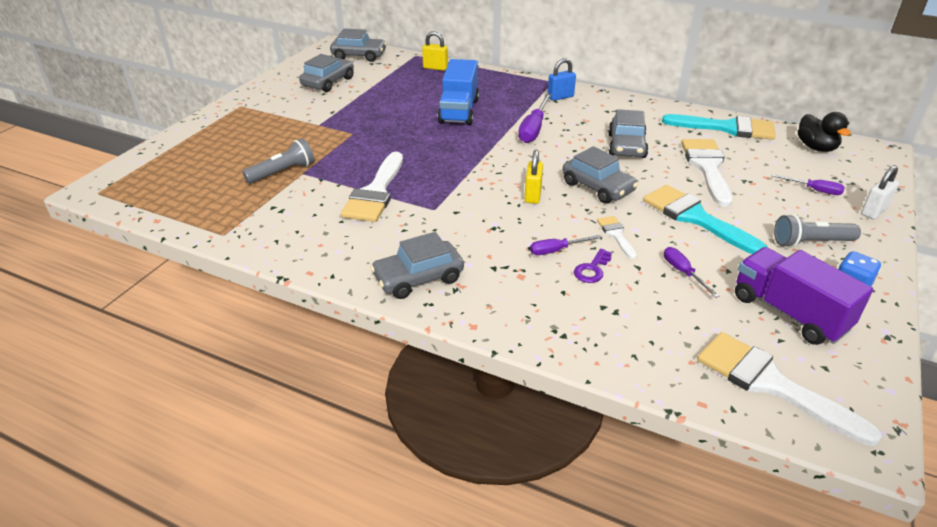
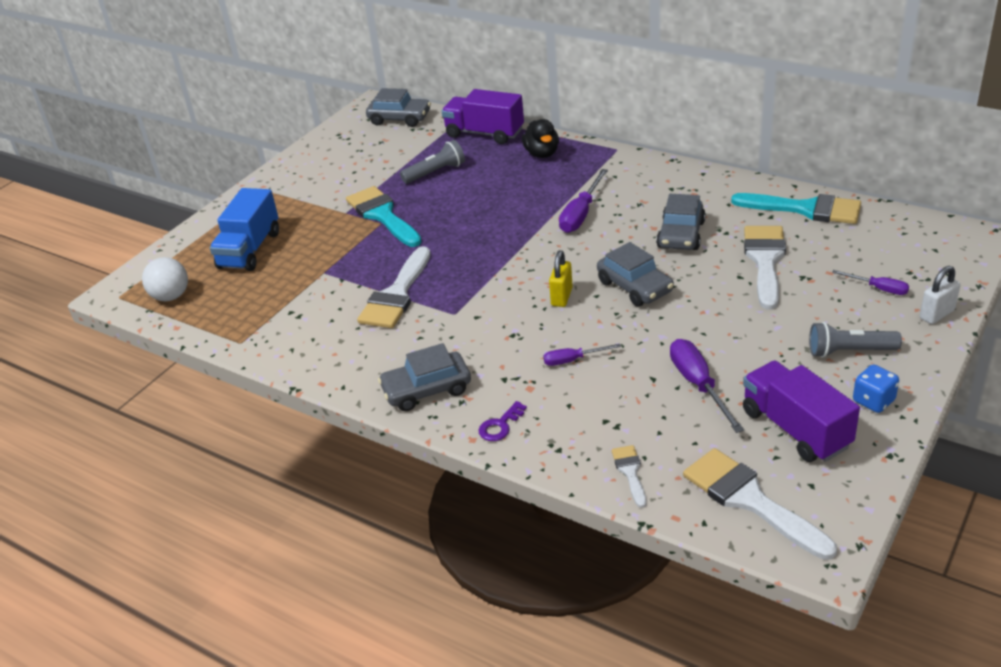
camera: 10 degrees right, 0 degrees up
(151, 193) = (171, 296): none -> white ball
(283, 172) = (303, 272): grey flashlight -> grey flashlight (435, 172)
(328, 82) = (361, 156): grey car -> none
(435, 68) = (484, 133): yellow padlock -> purple truck
(459, 111) = (501, 192): blue truck -> blue truck (250, 250)
(560, 97) = (621, 171): blue padlock -> none
(592, 269) = (604, 381): purple key -> purple key (500, 426)
(616, 235) = (640, 343): white brush -> white brush (630, 472)
(683, 273) = (698, 385): purple screwdriver -> purple screwdriver, size x1.69
(696, 218) = (732, 323): turquoise brush -> turquoise brush (382, 215)
(816, 147) = (902, 234): black duck -> black duck (542, 154)

